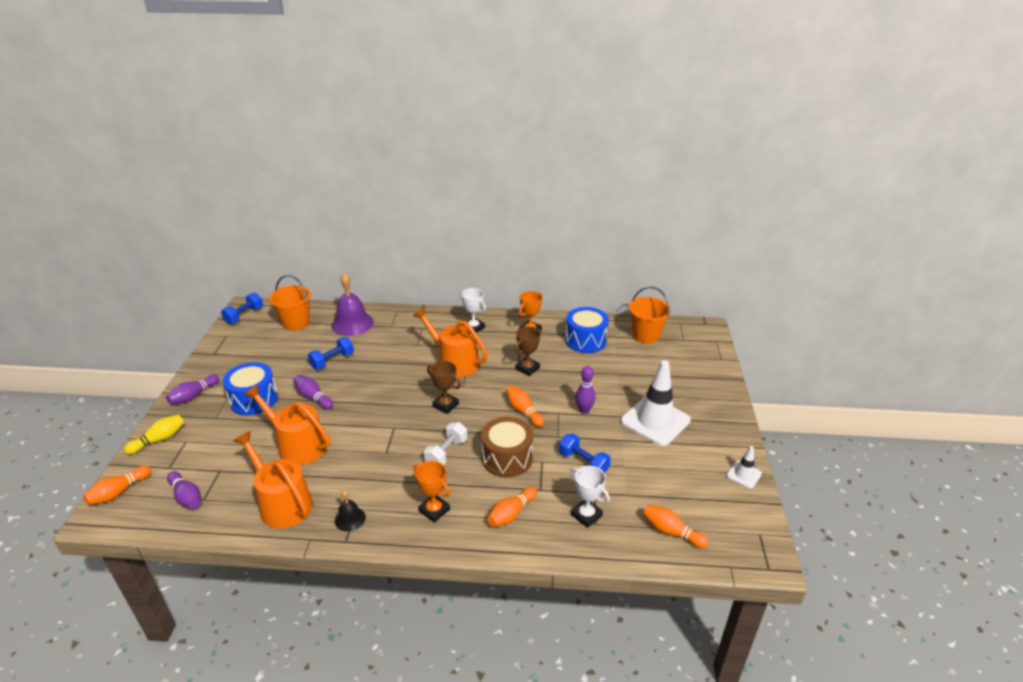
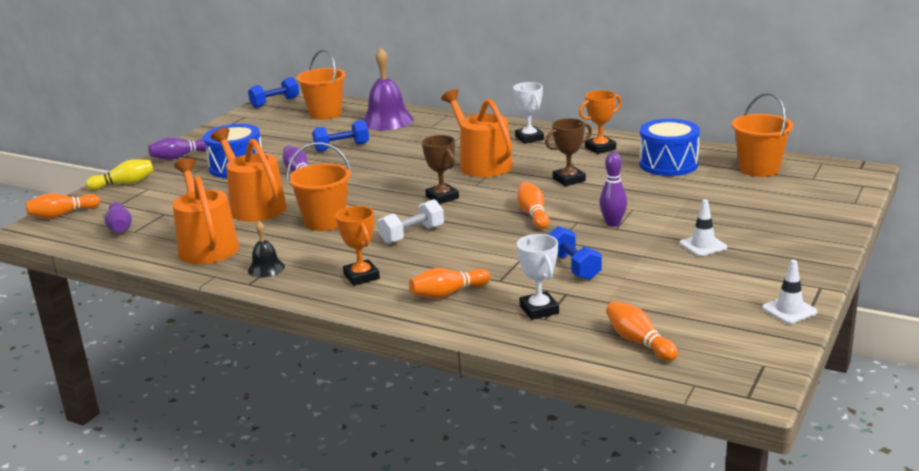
camera: 25 degrees right, 10 degrees down
(368, 452) = (325, 222): none -> orange bucket
(507, 458) = (480, 249): brown drum -> none
(655, 421) = (703, 245): white traffic cone -> white traffic cone, size x0.47

